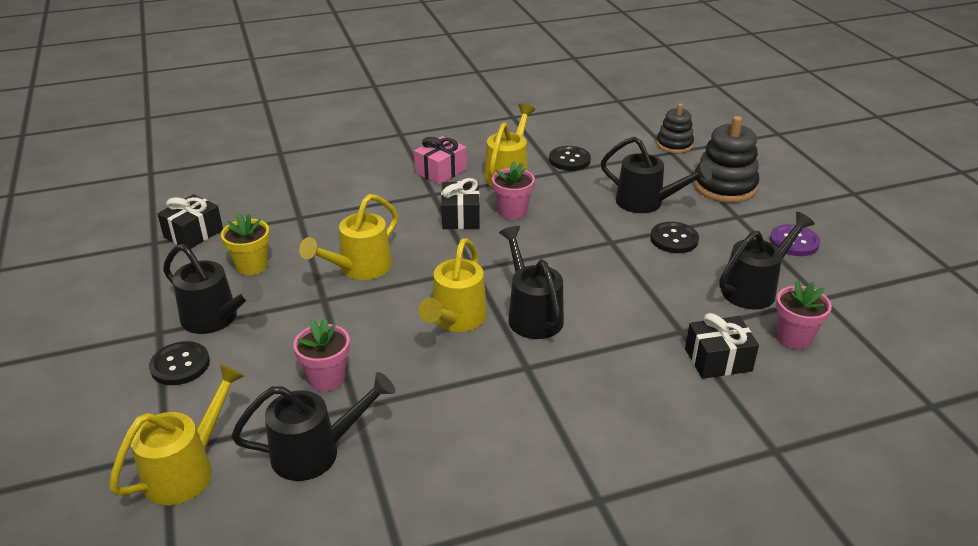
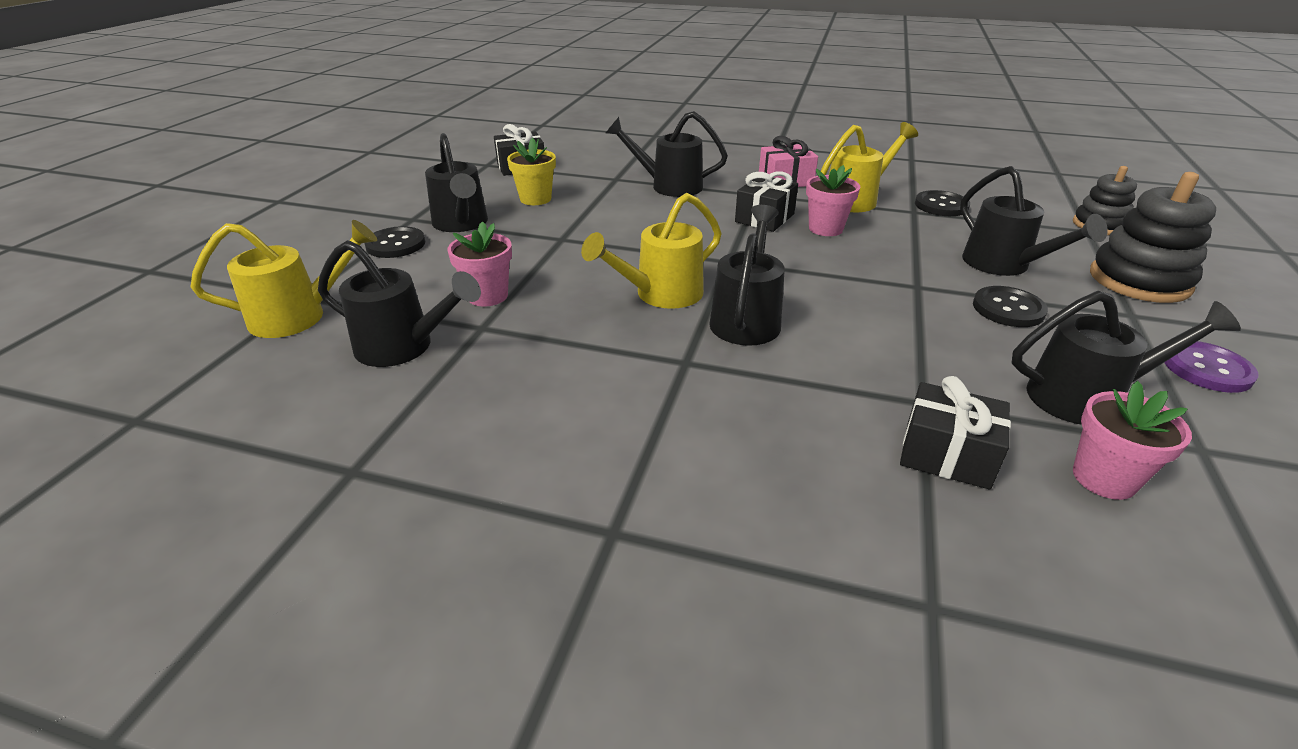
camera: 35 degrees right, 0 degrees up
(354, 210) = (669, 186): none -> black watering can
(359, 268) = (620, 227): yellow watering can -> none

